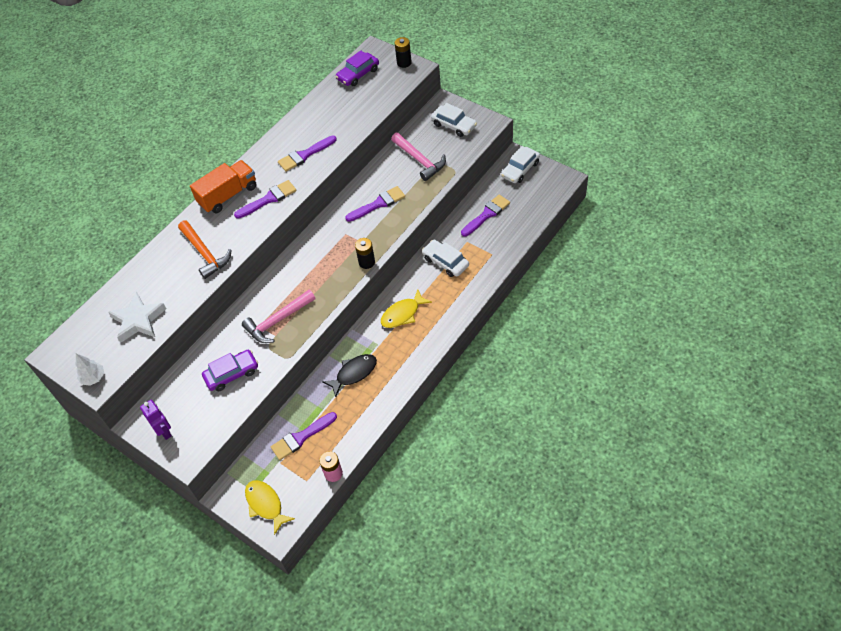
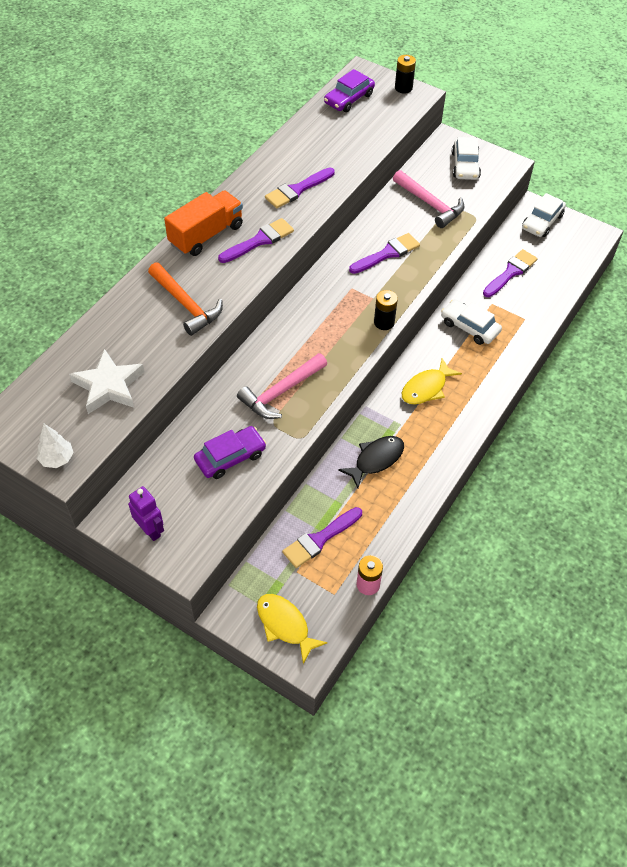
camera: 10 degrees left, 0 degrees up
(454, 125) = (465, 165): white car -> white car turned 60 degrees clockwise

